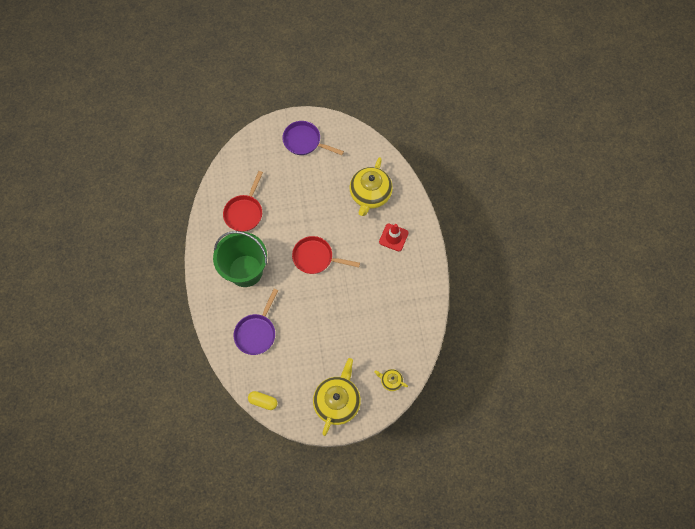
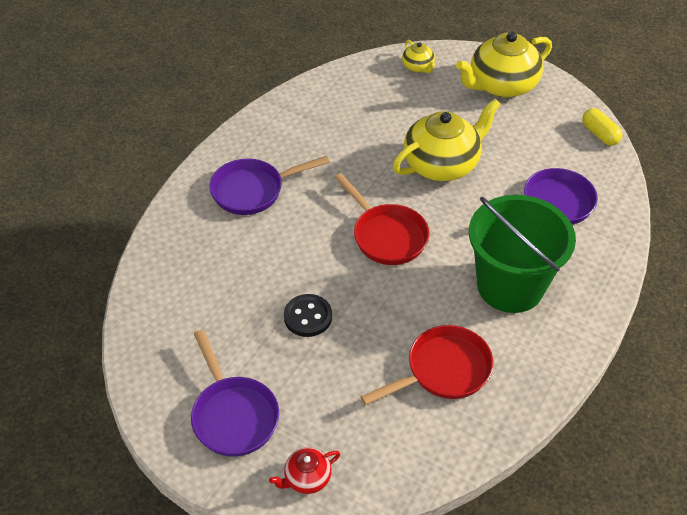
camera: 140 degrees left, 20 degrees down
(260, 140) = (307, 478): none -> red teapot
(314, 196) = (308, 317): none -> black button
(370, 195) = (222, 261): yellow teapot -> yellow teapot (442, 164)
(393, 237) = (252, 190): red traffic cone -> purple pan

